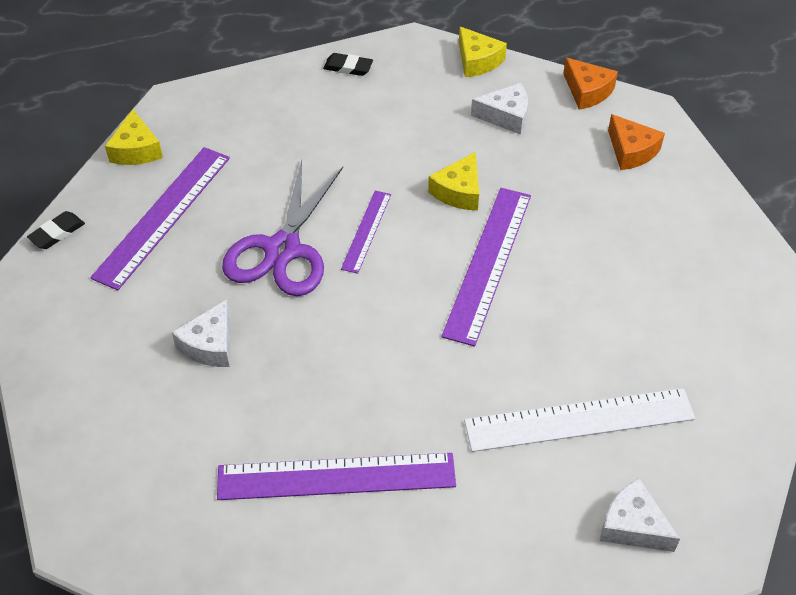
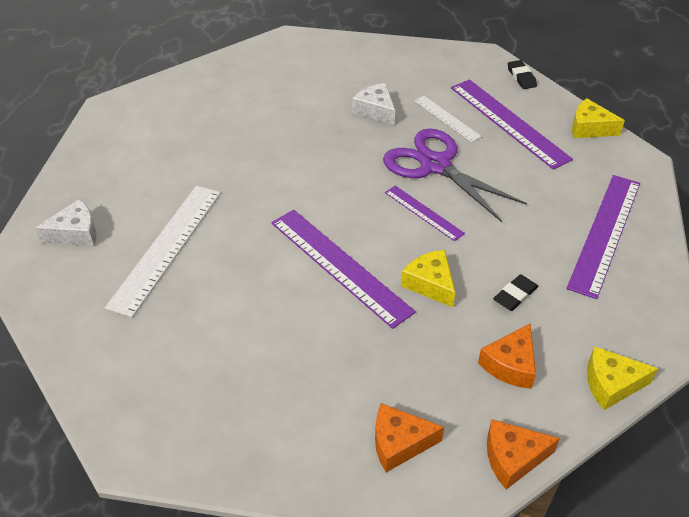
camera: 120 degrees right, 5 degrees down
(187, 271) = (446, 118): none -> white ruler
(336, 476) = (236, 128): purple ruler -> purple ruler (605, 233)
(348, 67) = (643, 279): black eraser -> black eraser (515, 295)
(505, 116) = (510, 365): white cheese -> orange cheese

